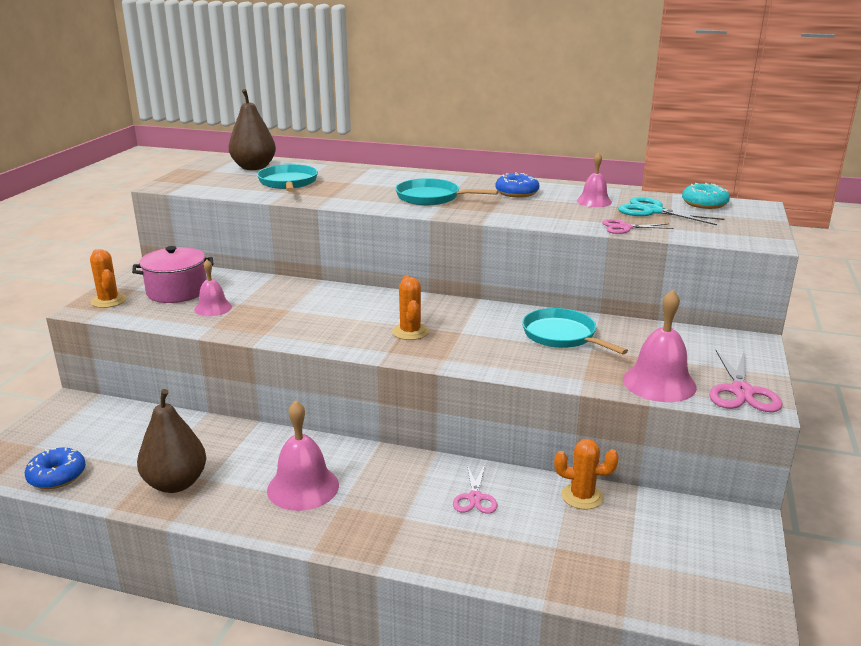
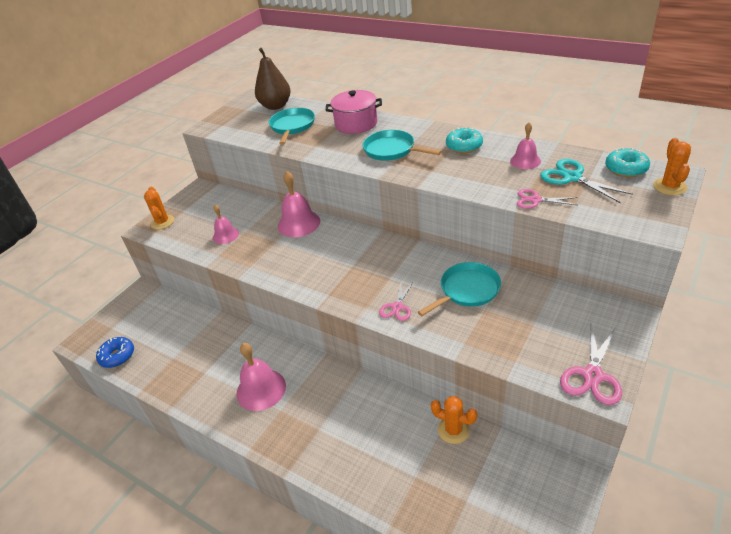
camera: 20 degrees right, 15 degrees up
(175, 483) = (183, 373): brown pear -> none
(177, 291) = (208, 215): pink pot -> pink pot (356, 124)
(410, 332) = (352, 274): orange cactus -> orange cactus (669, 187)
(475, 498) = (374, 418): pink scissors -> pink scissors (397, 307)
(517, 193) = (464, 146): blue donut -> turquoise donut
(562, 335) = (467, 290): turquoise pan -> turquoise pan turned 75 degrees clockwise
(659, 383) = (525, 356): pink bell -> pink bell (299, 223)

